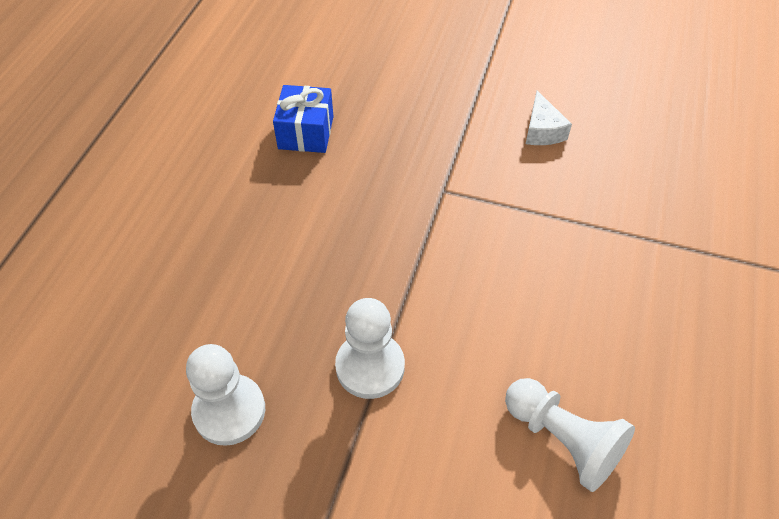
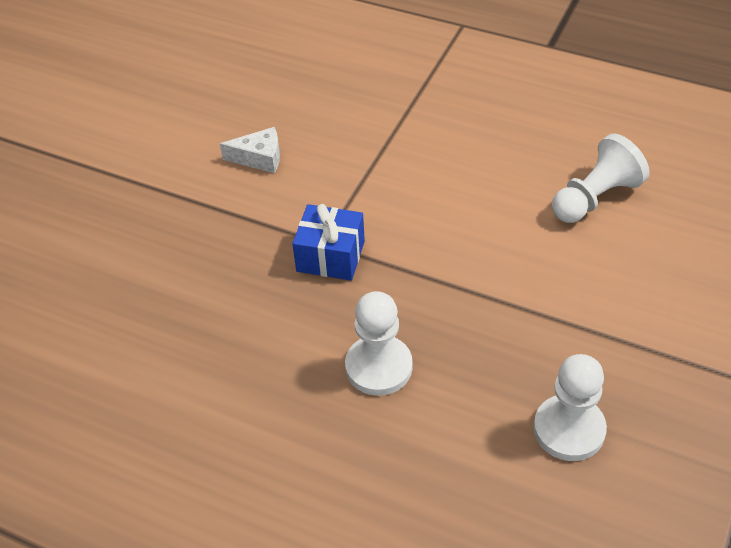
camera: 80 degrees left, 5 degrees down
(306, 132) = (207, 356): blue gift -> blue gift (330, 256)
(370, 366) = (524, 316): white pawn -> white pawn (378, 367)

